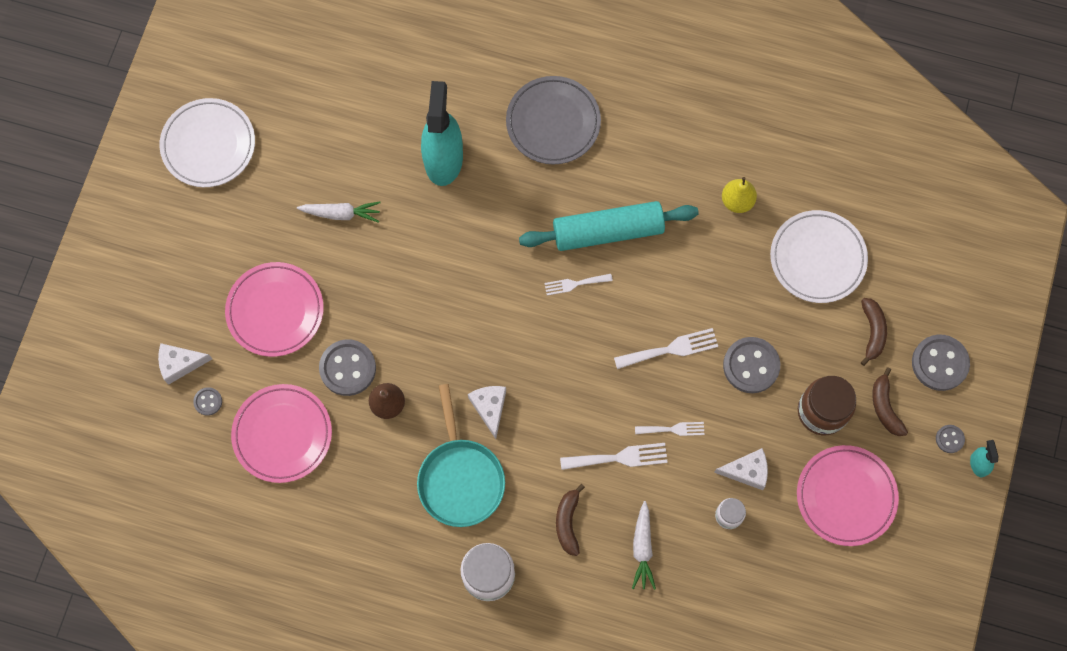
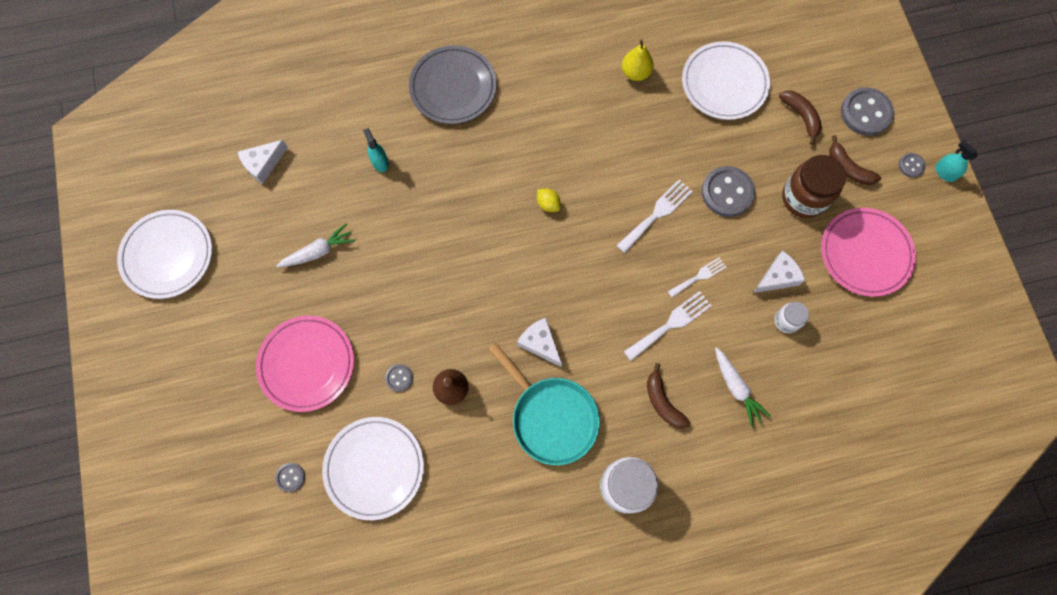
camera: 30 degrees left, 0 degrees up
(180, 364) = (246, 458): white cheese -> white cheese (263, 164)
(282, 434) = (374, 468): pink plate -> white plate
(348, 368) = (399, 378): grey button -> grey button, size x0.50
(443, 159) = (380, 162): turquoise spray bottle -> turquoise spray bottle, size x0.43
(575, 284) = (548, 204): white fork -> yellow lemon
(608, 231) = (549, 148): turquoise rolling pin -> none

